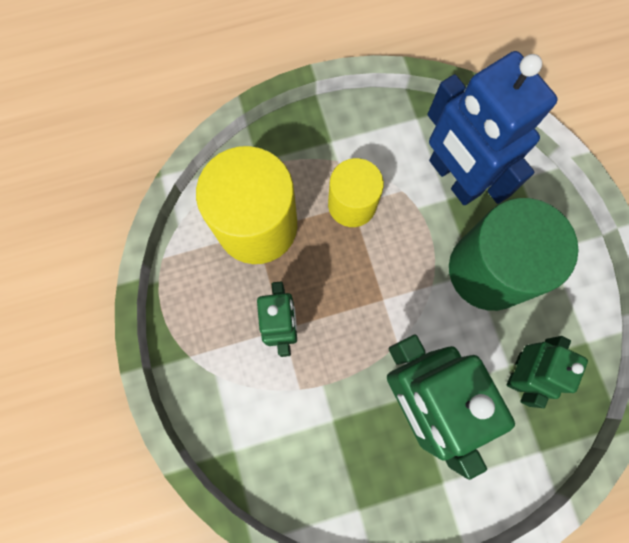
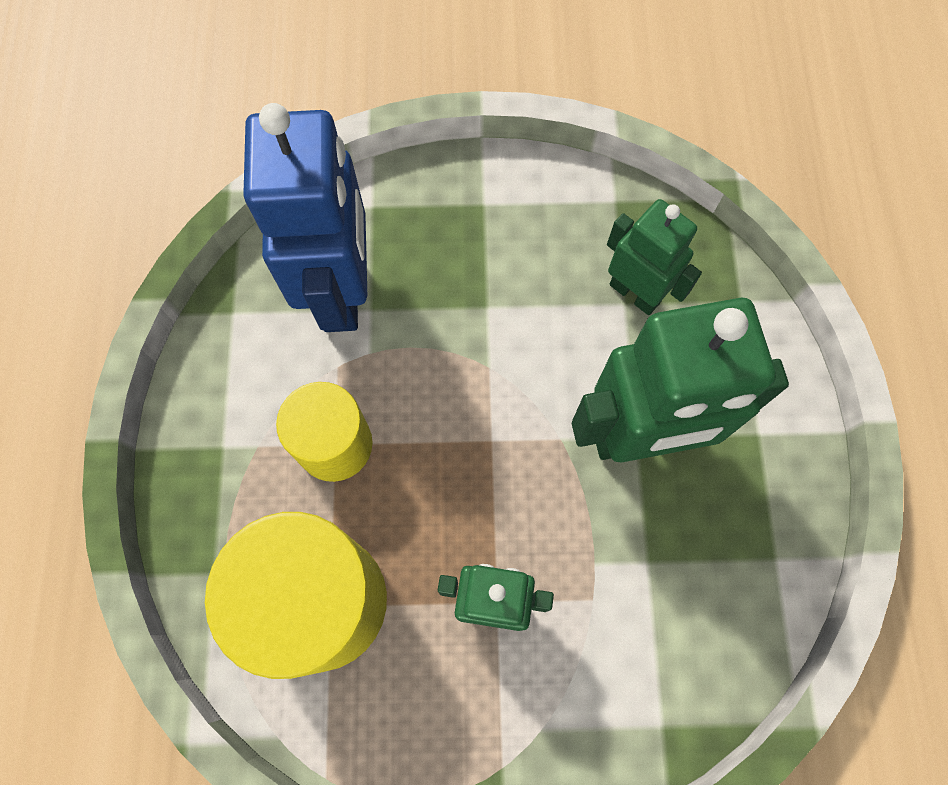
camera: 75 degrees left, 5 degrees down
(453, 178) = (342, 291): blue robot -> blue robot turned 75 degrees counterclockwise
(489, 270) = (489, 287): green cylinder -> none

